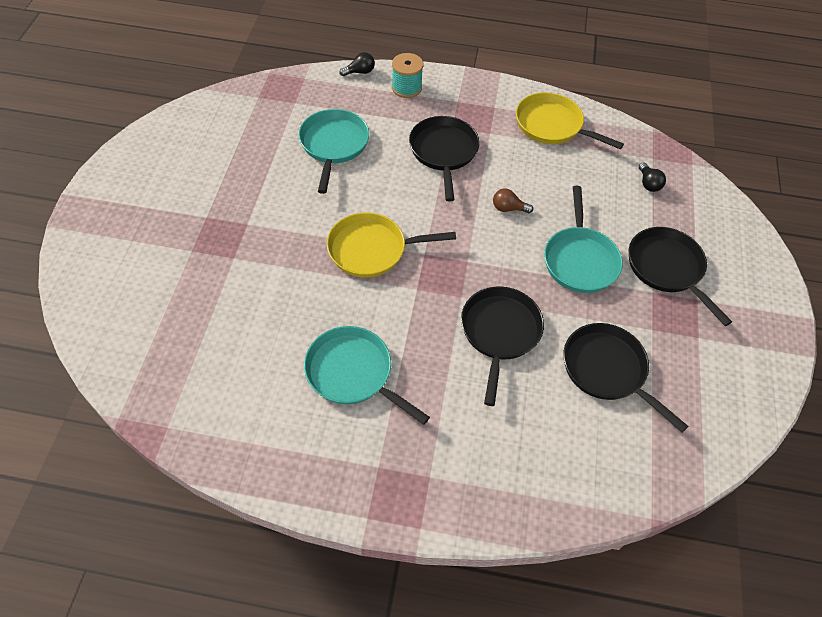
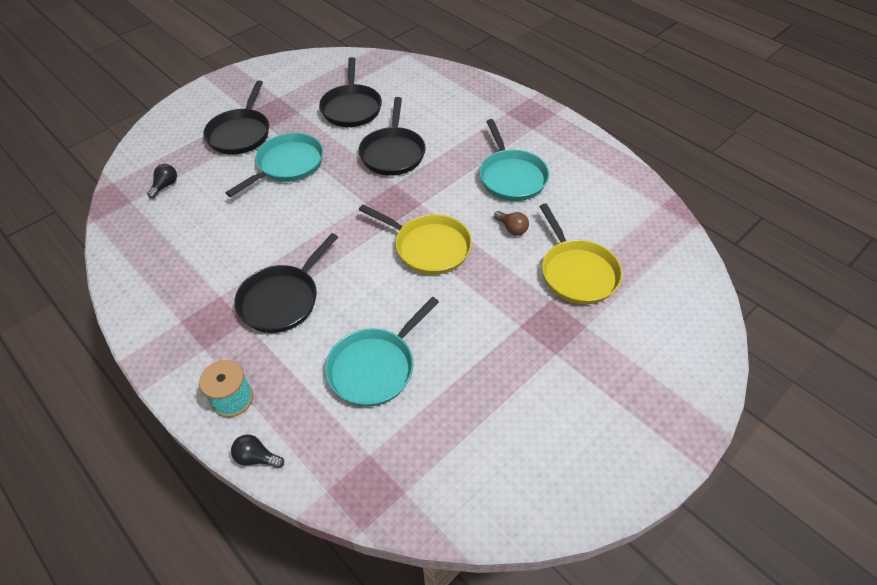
camera: 140 degrees left, 5 degrees down
(499, 333) = (393, 153): black pan -> black pan turned 45 degrees counterclockwise
(508, 208) = (290, 223): brown light bulb -> brown light bulb (512, 228)
(552, 125) = (160, 271): yellow pan -> yellow pan (577, 272)

